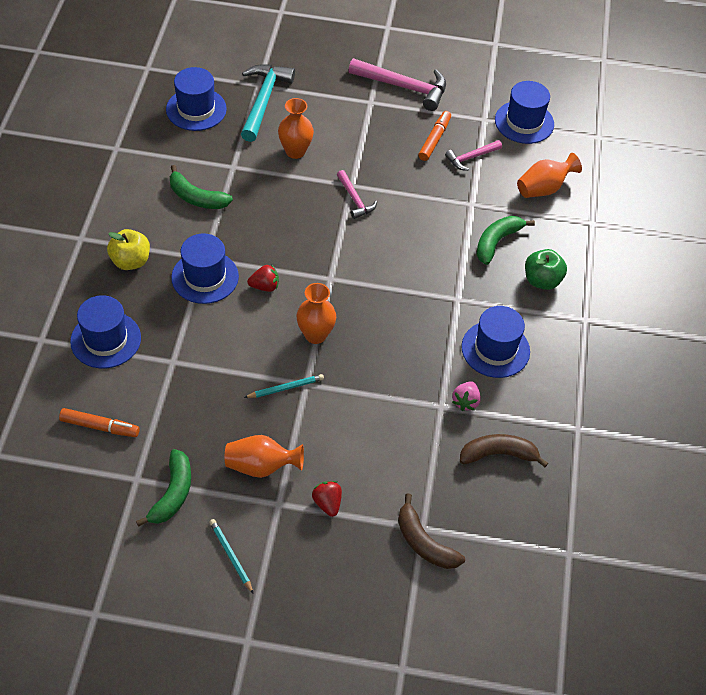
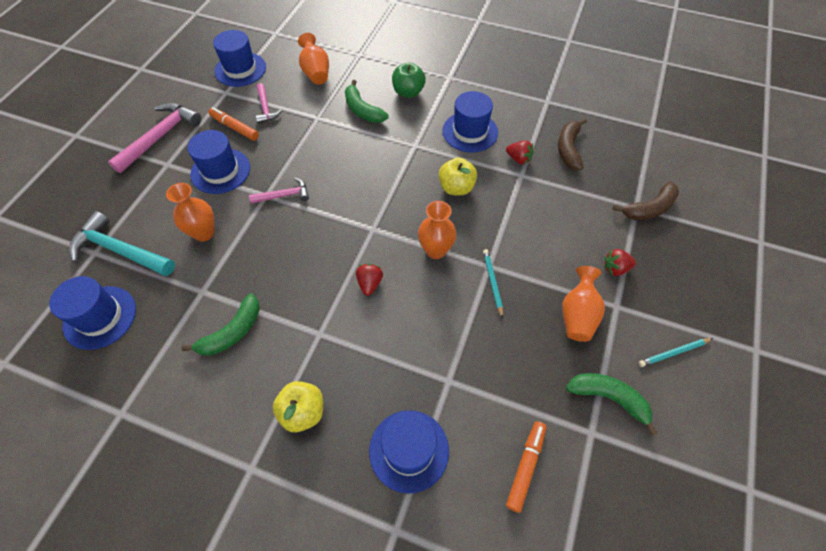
camera: 75 degrees left, 5 degrees up
(205, 277) = (345, 336): blue hat -> blue hat (220, 171)
(404, 344) = (456, 188): none -> yellow apple
(465, 402) = (518, 159): pink strawberry -> red strawberry

